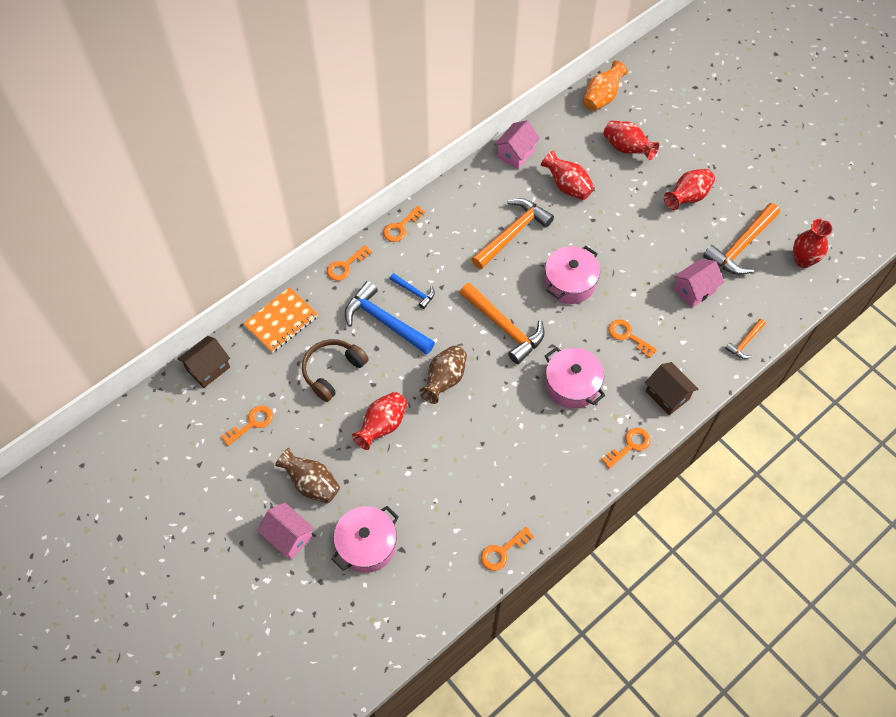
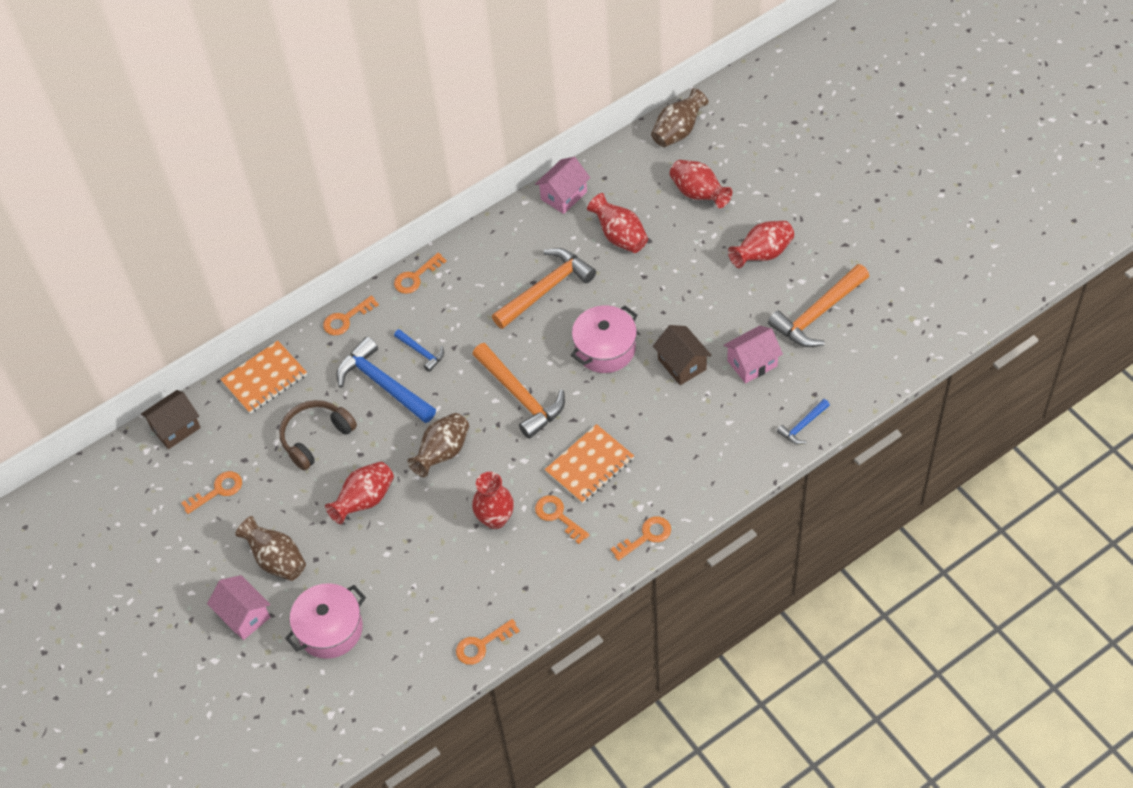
camera: 10 degrees right, 5 degrees down
(572, 385) = (589, 465): pink pot -> orange notebook
(602, 97) = (678, 131): orange vase -> brown vase
(628, 336) = (664, 413): orange key -> orange key (558, 516)
(667, 395) = (700, 482): brown house -> brown house (682, 364)
(745, 342) = (802, 426): orange hammer -> blue hammer
(803, 260) = (890, 333): red vase -> red vase (495, 519)

